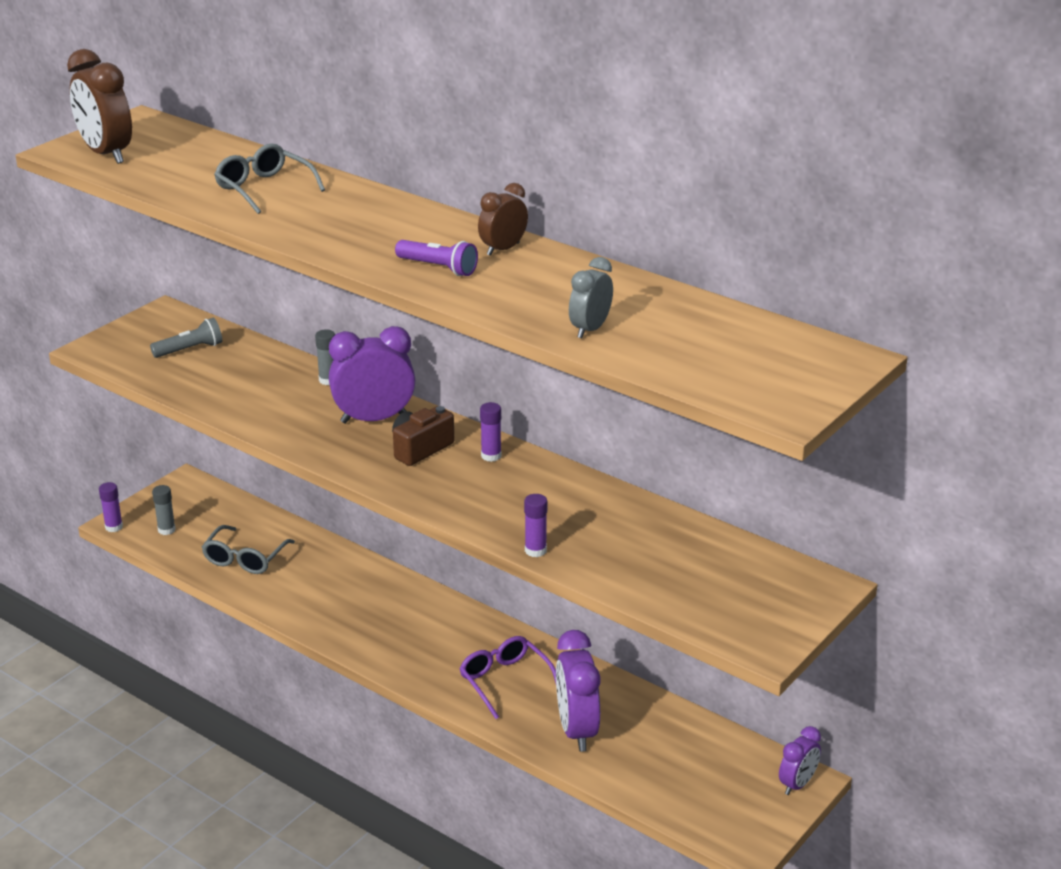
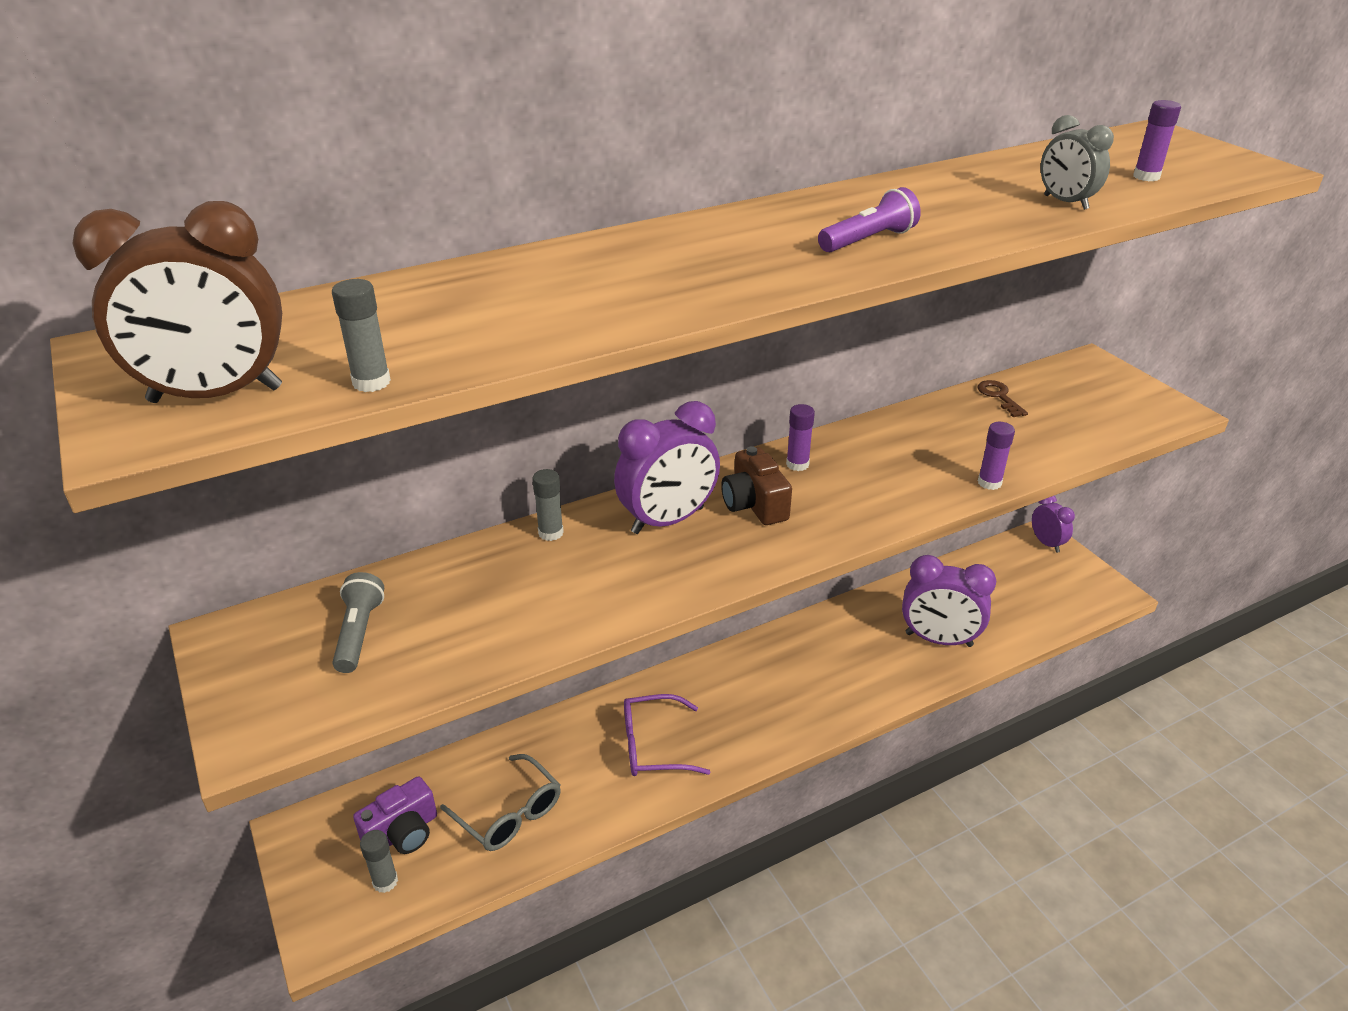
camera: 65 degrees left, 5 degrees up
(114, 527) = (329, 944): purple glue stick -> purple glue stick (1146, 177)
(139, 181) = (371, 382): none -> grey glue stick
(206, 522) = (402, 833): none -> purple camera
(264, 189) = (524, 296): grey glasses -> none
(374, 419) = (668, 520): purple clock -> purple clock turned 135 degrees counterclockwise
(503, 249) = (841, 204): brown clock -> none
(505, 682) = (849, 663): purple glasses -> purple glasses (654, 746)
(696, 538) = (999, 396): none -> brown key

